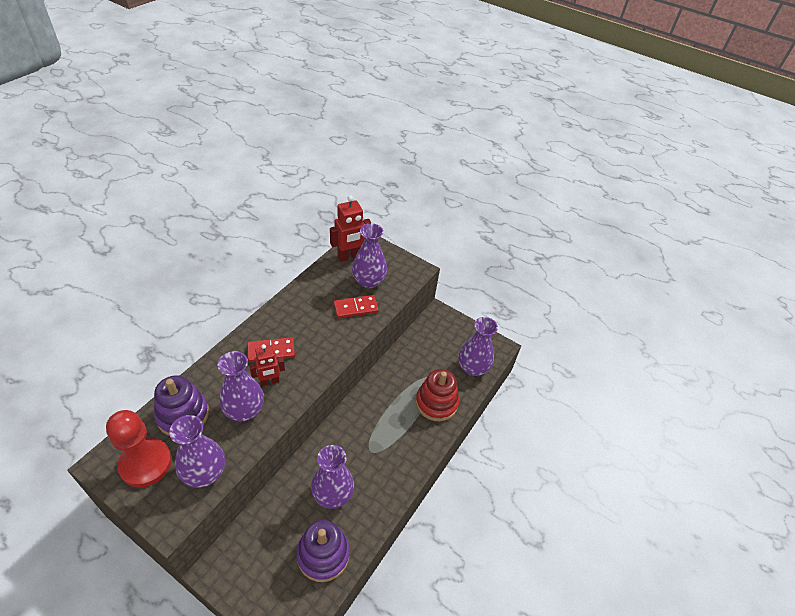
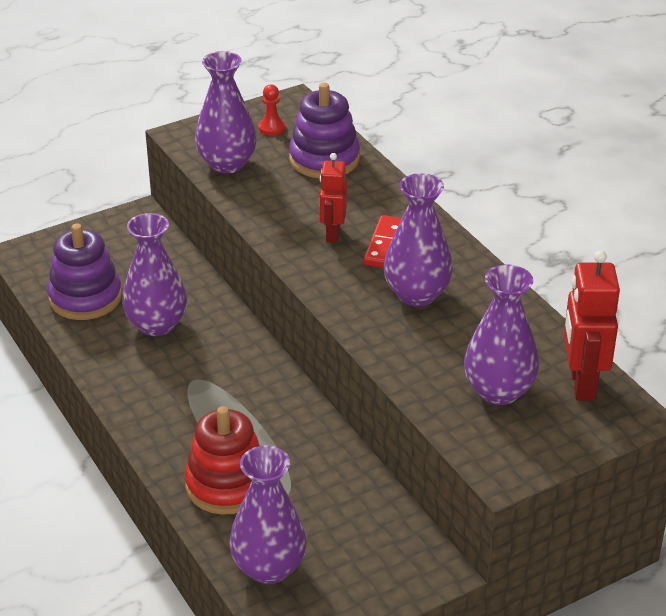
camera: 120 degrees right, 10 degrees down
(146, 463) = (271, 128): red pawn -> red pawn, size x0.43
(244, 410) = (298, 205): purple vase -> purple vase (416, 294)
(355, 308) = (436, 355): red domino -> none

